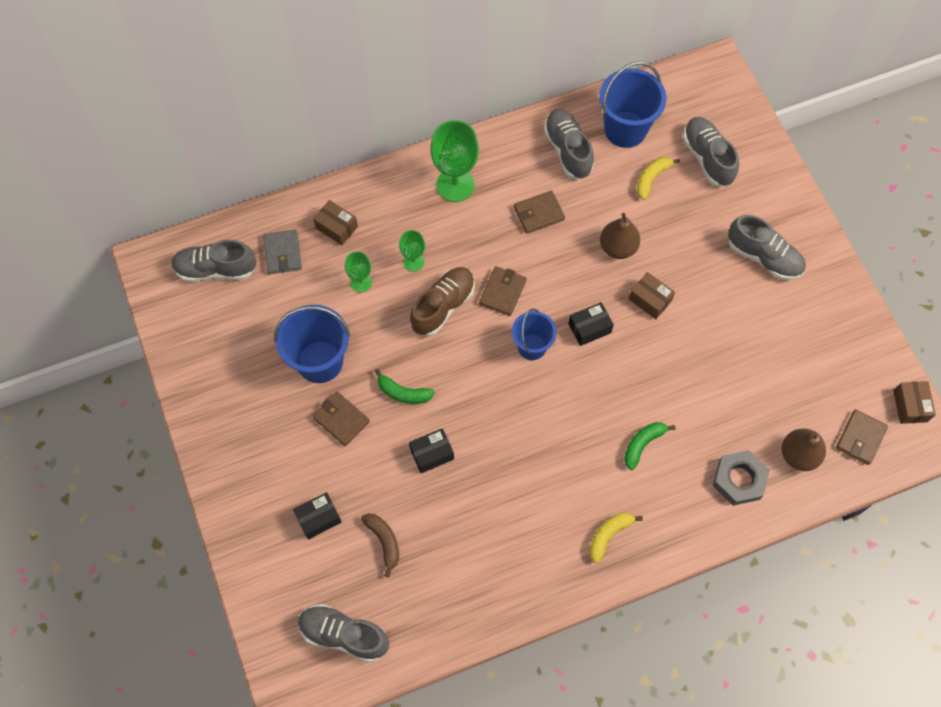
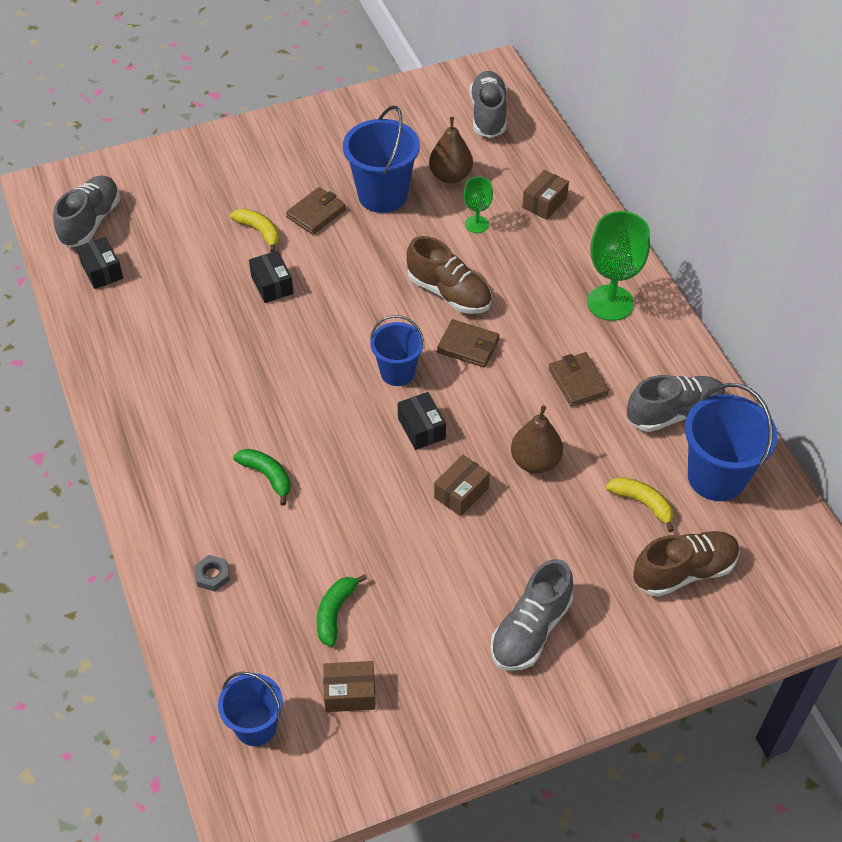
camera: 90 degrees right, 15 degrees down
(283, 253) = (509, 162): grey wallet -> none
(318, 518) = (211, 200): black box -> black box (102, 271)
(384, 541) = (180, 249): brown banana -> none
(403, 393) = (344, 261): green banana -> green banana (335, 612)
(413, 262) = (505, 267): green goblet -> none
(609, 535) = (160, 438): yellow banana -> yellow banana (259, 232)
(707, 158) = (684, 571): grey shoe -> brown shoe
(739, 479) = (212, 575): grey nut -> grey nut, size x0.53
(798, 455) = (238, 647): brown pear -> brown pear (450, 176)
(860, 438) = (256, 726): brown wallet -> blue bucket
(910, 406) = (299, 800): brown box -> brown box (350, 693)

